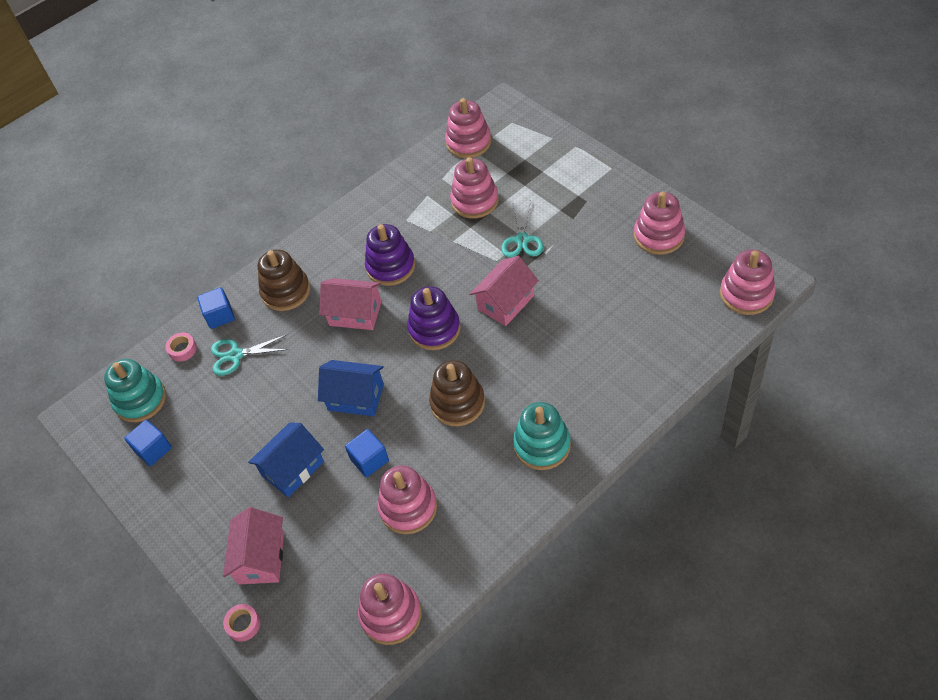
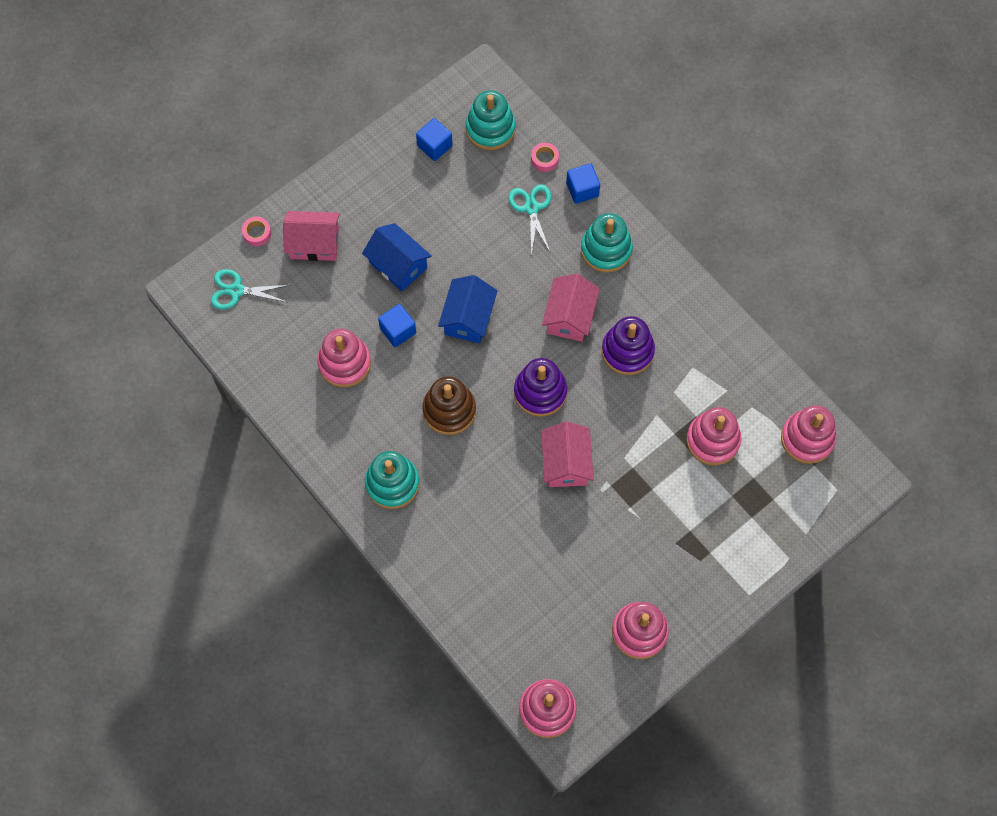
camera: 85 degrees right, 15 degrees up
(286, 291) = (606, 249): brown stacking toy -> turquoise stacking toy
(391, 614) = (248, 348): pink stacking toy -> none
(505, 302) = (566, 463): pink house -> pink house turned 45 degrees clockwise
(522, 240) = (650, 486): turquoise scissors -> turquoise scissors (236, 290)

